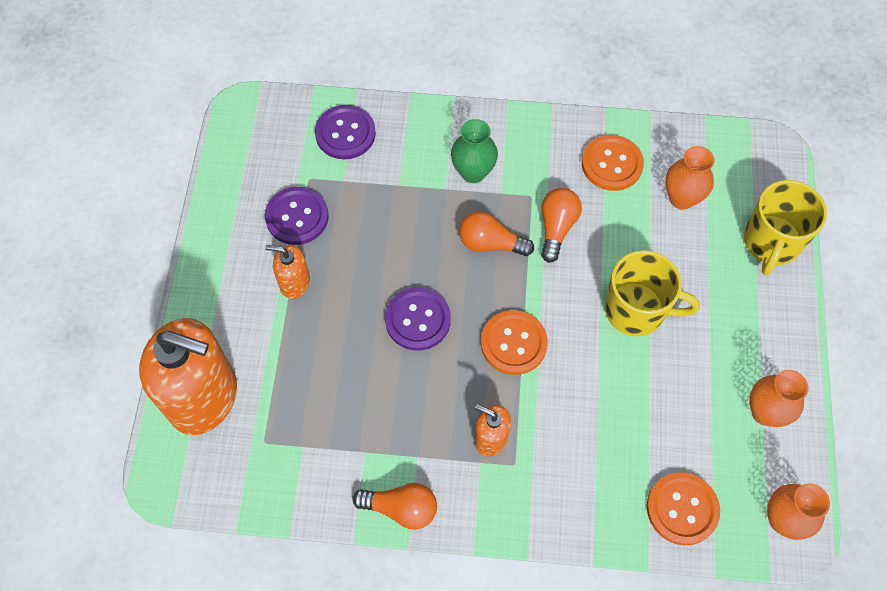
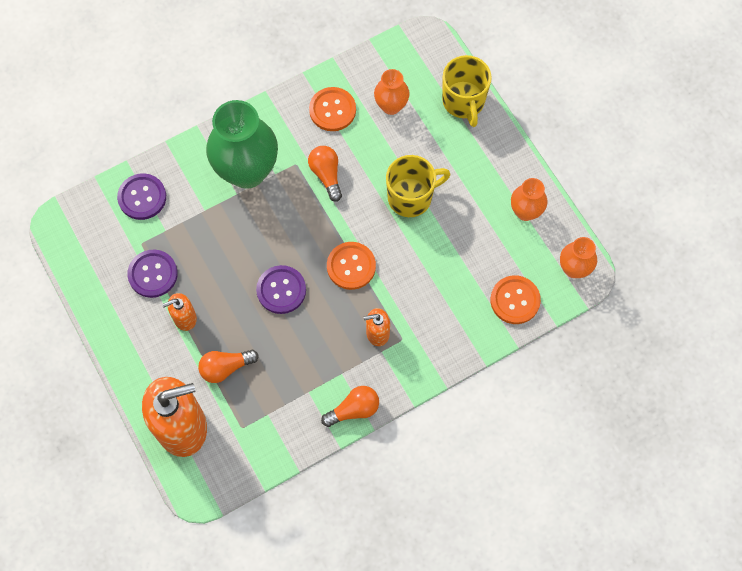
camera: 35 degrees left, 5 degrees up
(473, 172) = (247, 171): green vase -> green vase, size x1.94
(490, 243) = (292, 211): orange light bulb -> orange light bulb (226, 367)

